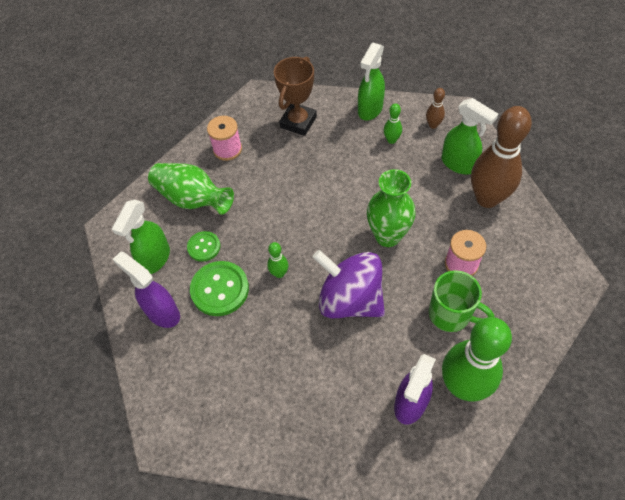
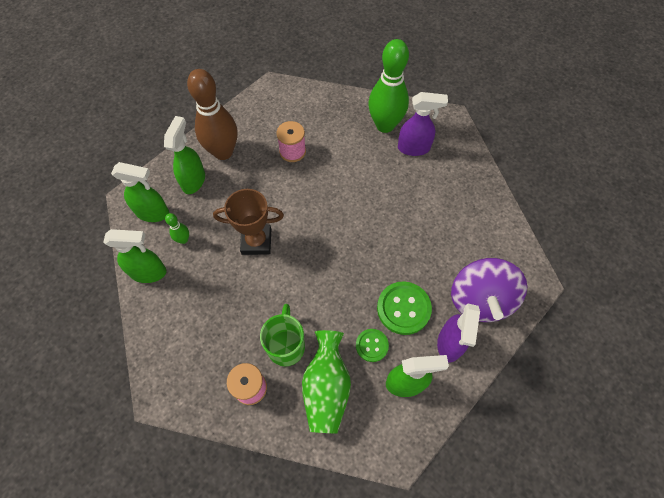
camera: 120 degrees left, 5 degrees up
(279, 273) = (364, 269): green bowling pin -> none
(298, 122) = (187, 333): brown trophy -> brown trophy (256, 241)
(350, 299) = (360, 210): purple spinning top -> purple spinning top (480, 300)
(387, 236) = (290, 206): green vase -> none
(433, 125) = (153, 213): brown bowling pin -> green spray bottle
(451, 314) = (338, 145): green mug -> green mug (286, 346)

